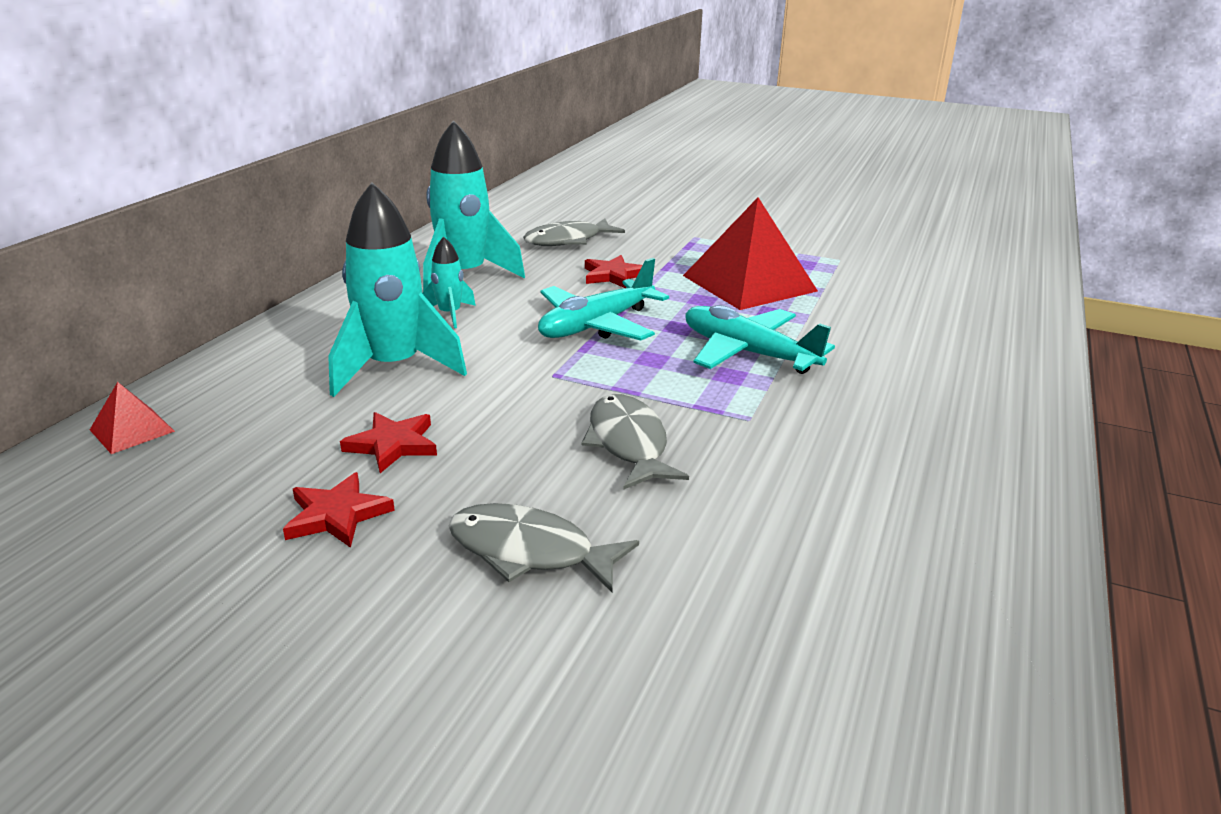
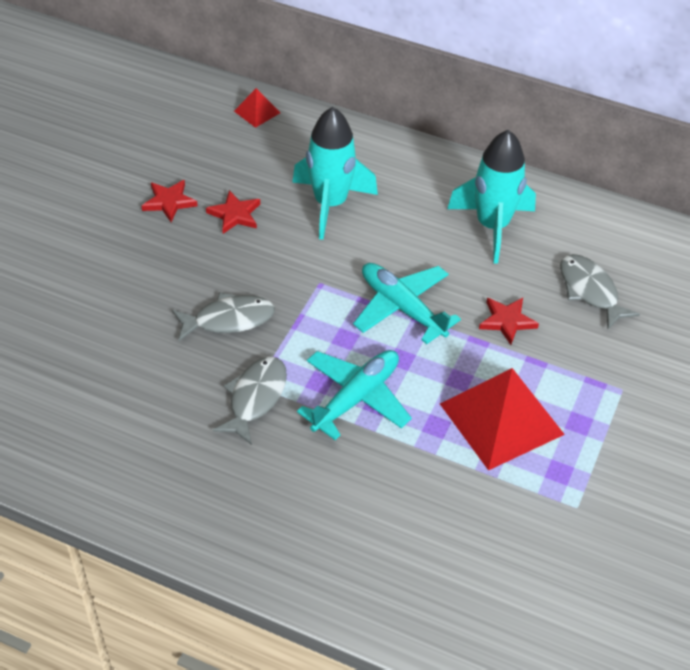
camera: 90 degrees right, 20 degrees up
(450, 314) = (416, 224): turquoise rocket -> none
(529, 552) = (129, 276): grey fish -> grey fish (255, 398)

